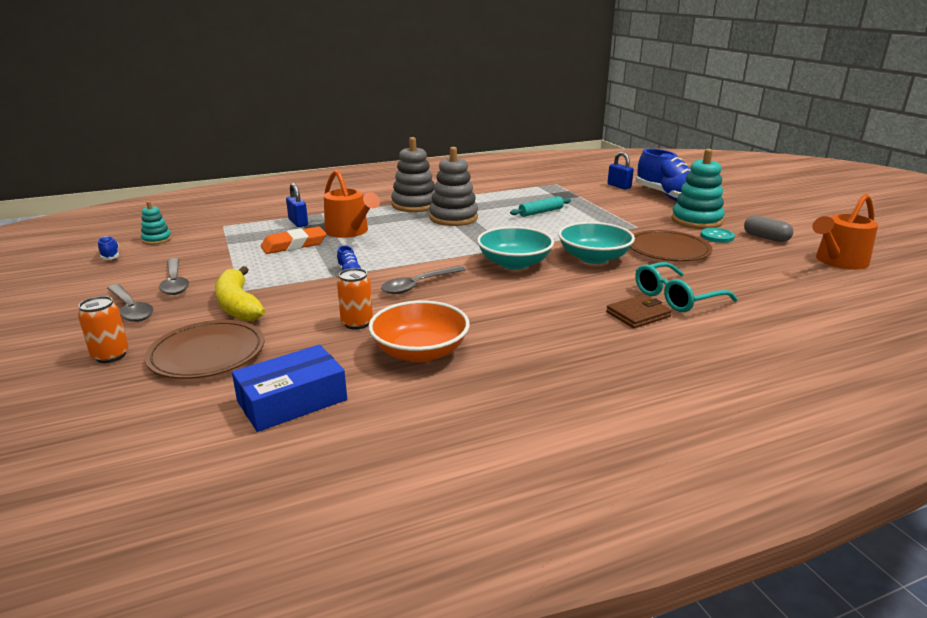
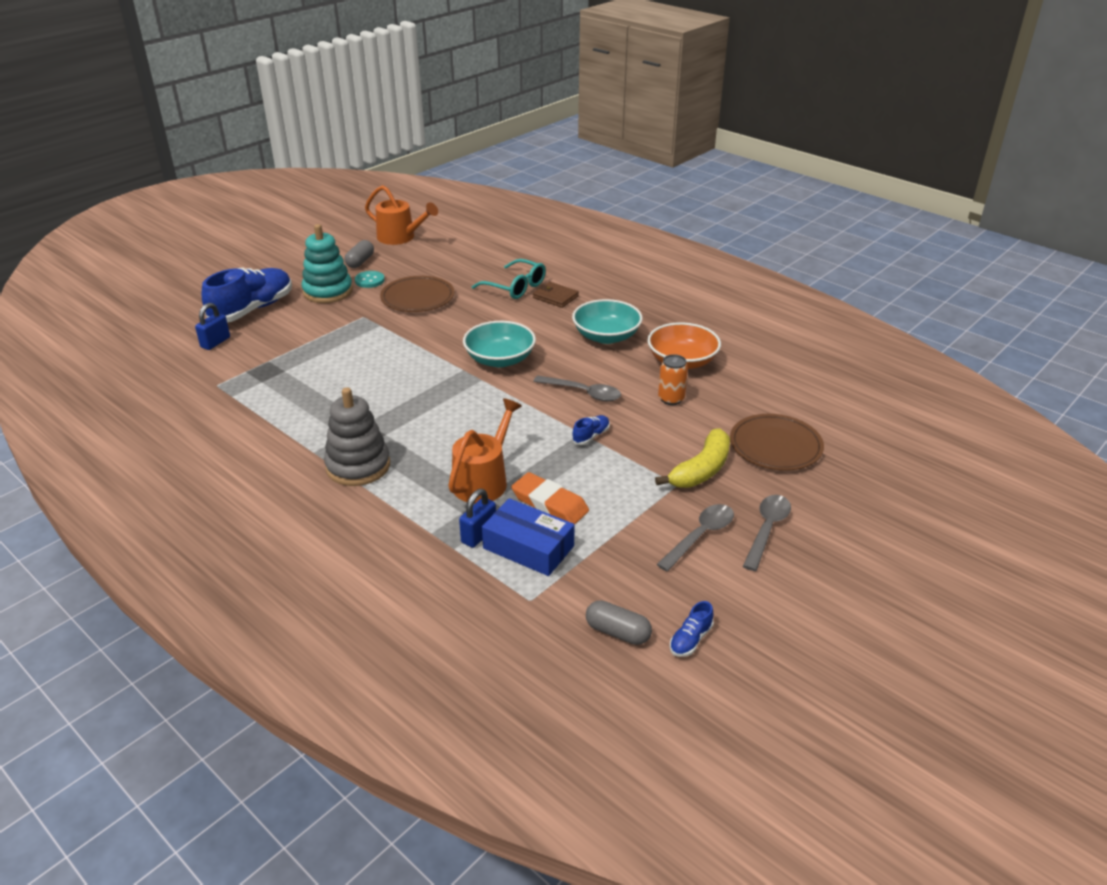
camera: 115 degrees left, 10 degrees up
(111, 355) = (827, 490): orange can -> none
(157, 239) = (617, 632): turquoise stacking toy -> grey capsule
(292, 400) = (780, 387): blue box -> blue box (528, 547)
(453, 218) = (393, 423): grey stacking toy -> none
(540, 212) = (343, 373): turquoise rolling pin -> none
(593, 258) = (460, 326): turquoise bowl -> turquoise bowl (606, 336)

